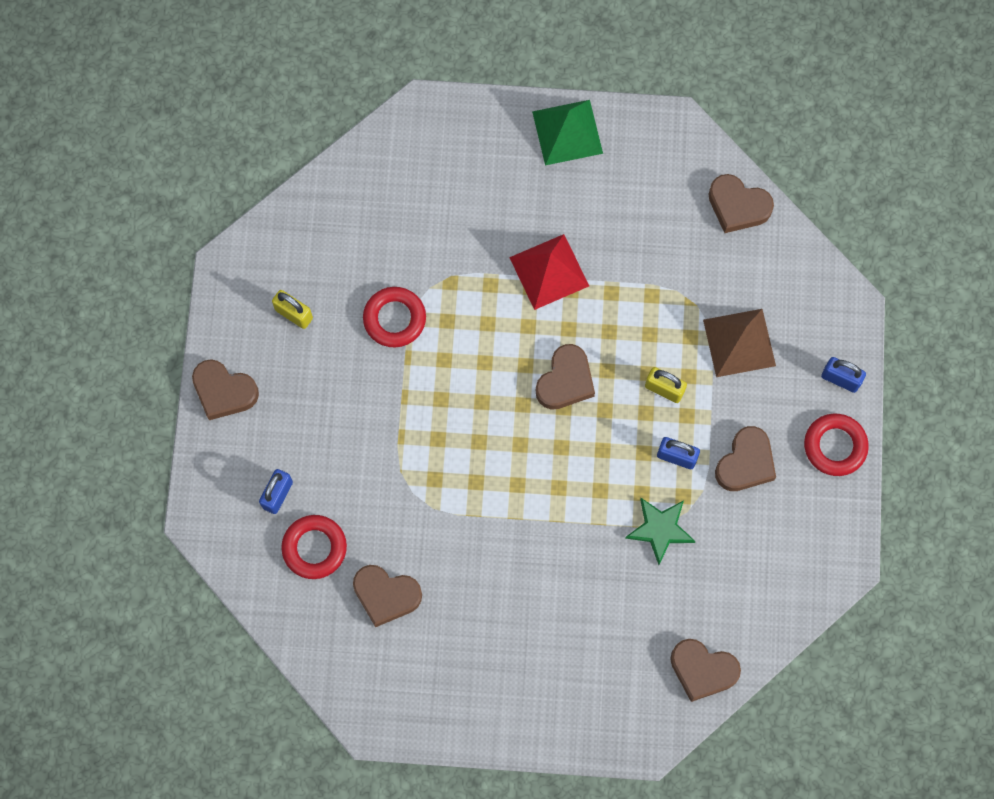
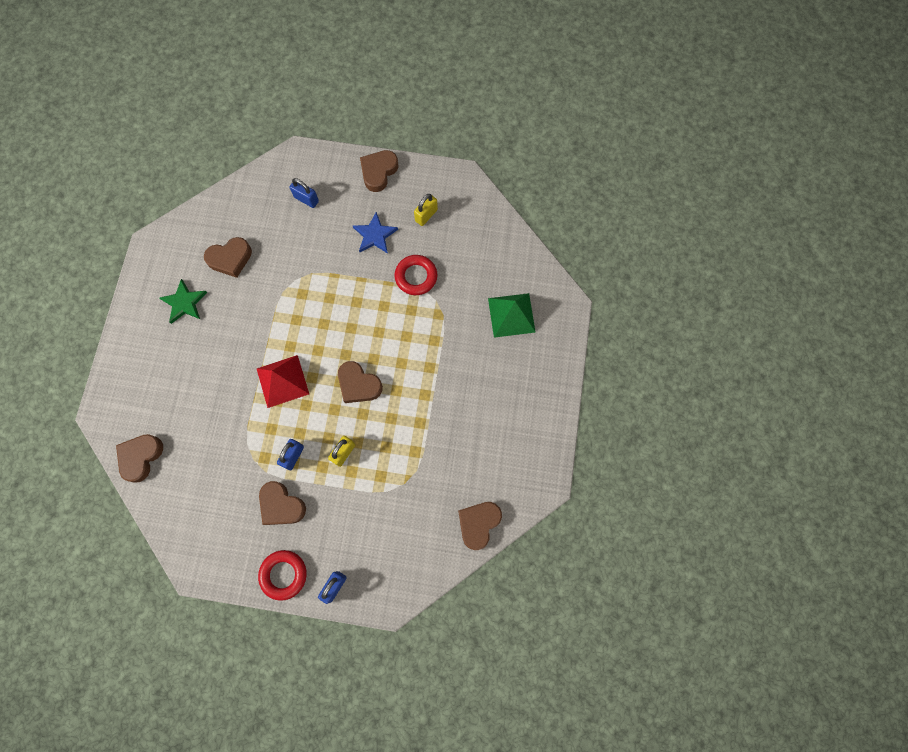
camera: 95 degrees right, 0 degrees up
(314, 548) = (268, 218): red ring -> none
(332, 385) = (375, 235): none -> blue star
(386, 595) = (230, 259): brown heart -> brown heart turned 135 degrees counterclockwise
(549, 271) = (440, 381): red pyramid -> red pyramid (282, 381)
(567, 132) = (545, 403): green pyramid -> green pyramid (511, 315)
(660, 529) = (243, 439): green star -> green star (184, 303)
(739, 342) = (372, 512): brown pyramid -> none

